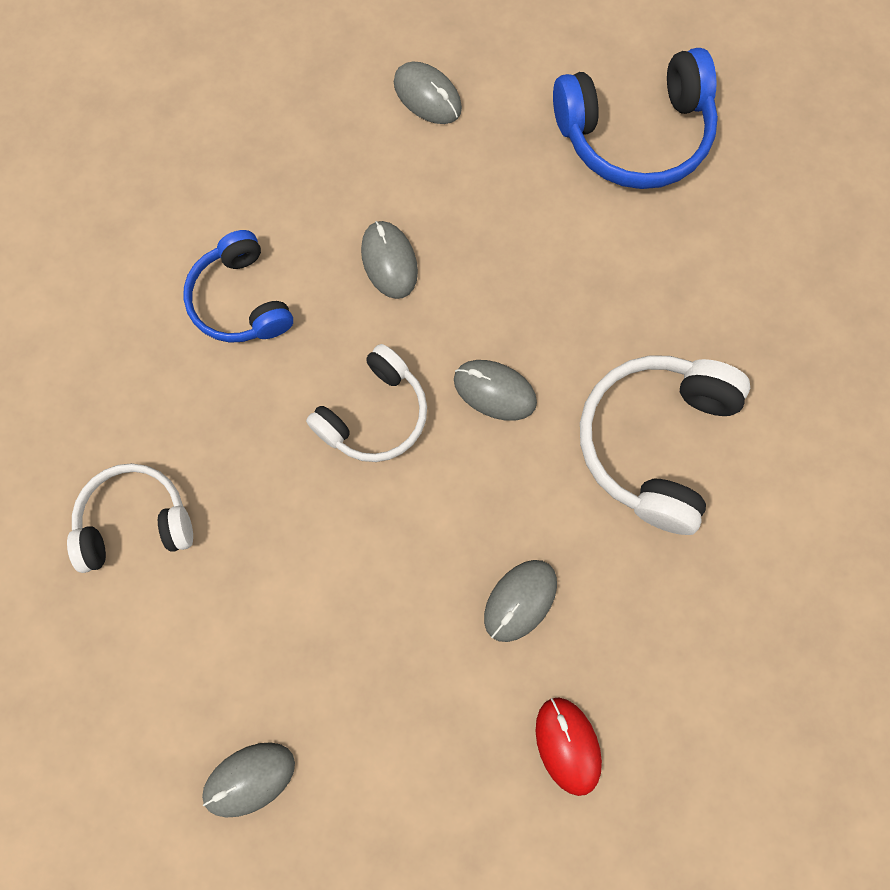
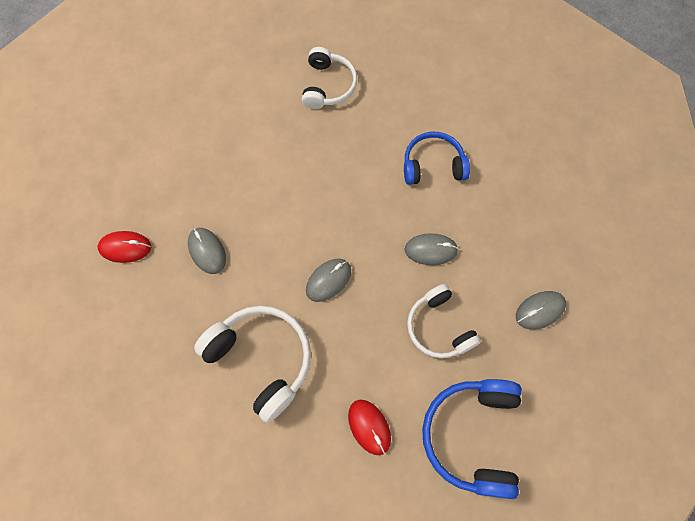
camera: 110 degrees right, 5 degrees down
(249, 779) = (183, 102): grey mouse -> none
(374, 414) = (340, 212): white headphones -> white headphones (439, 327)
(681, 263) = (369, 427): none -> red mouse

